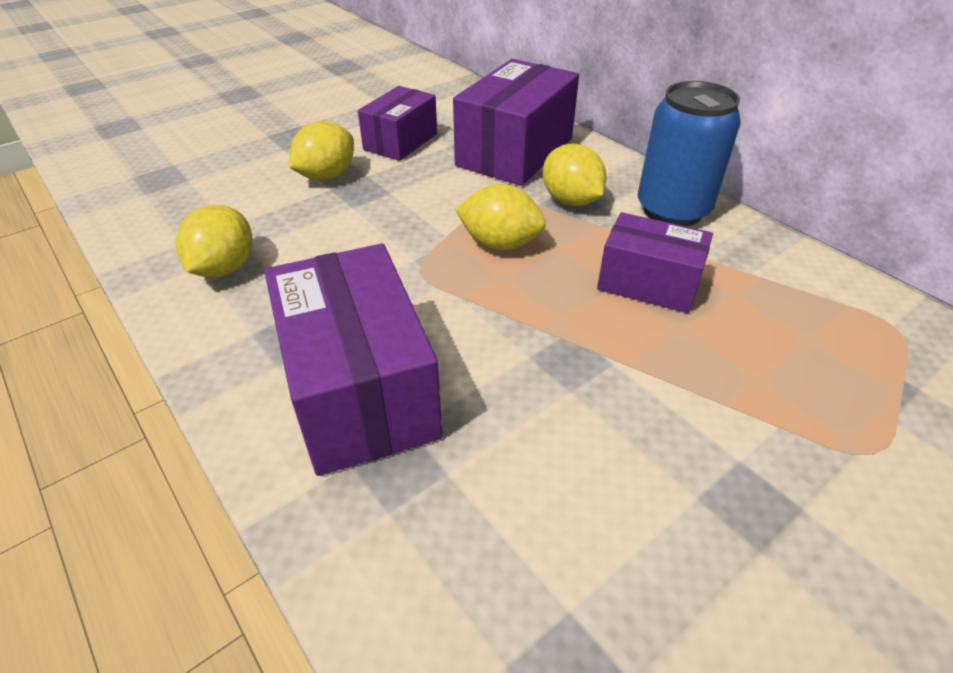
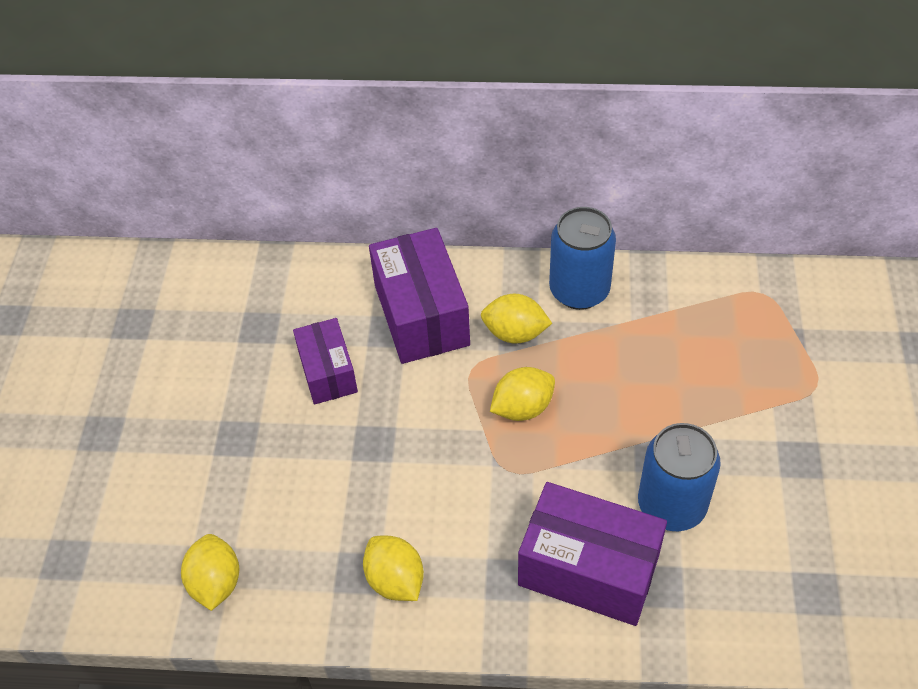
camera: 45 degrees left, 10 degrees up
(326, 176) = (330, 451): yellow lemon -> yellow lemon (216, 582)
(521, 411) = (671, 505): none -> blue can
(648, 283) = (631, 365): purple box -> none

